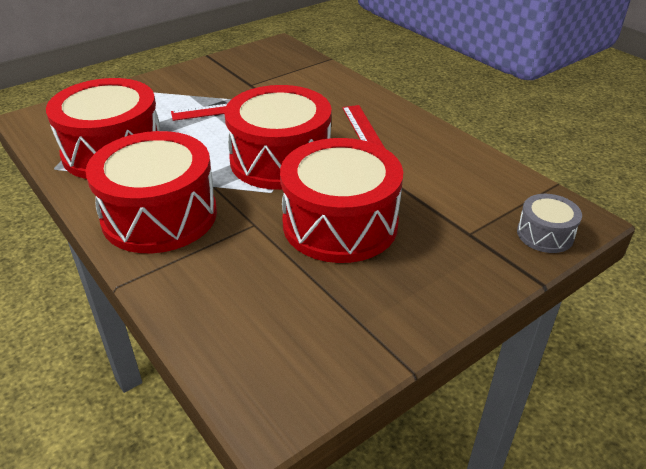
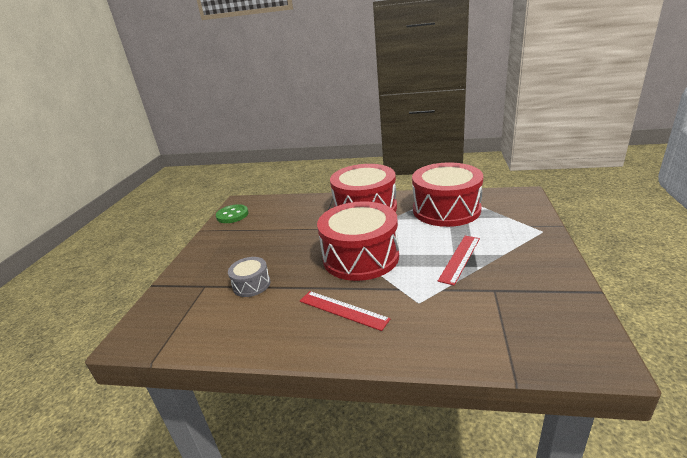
camera: 140 degrees right, 10 degrees down
(323, 370) = (232, 215): none -> green button
(340, 224) = (280, 250): red drum -> none
(545, 234) = (155, 311): grey drum -> grey drum (251, 284)

